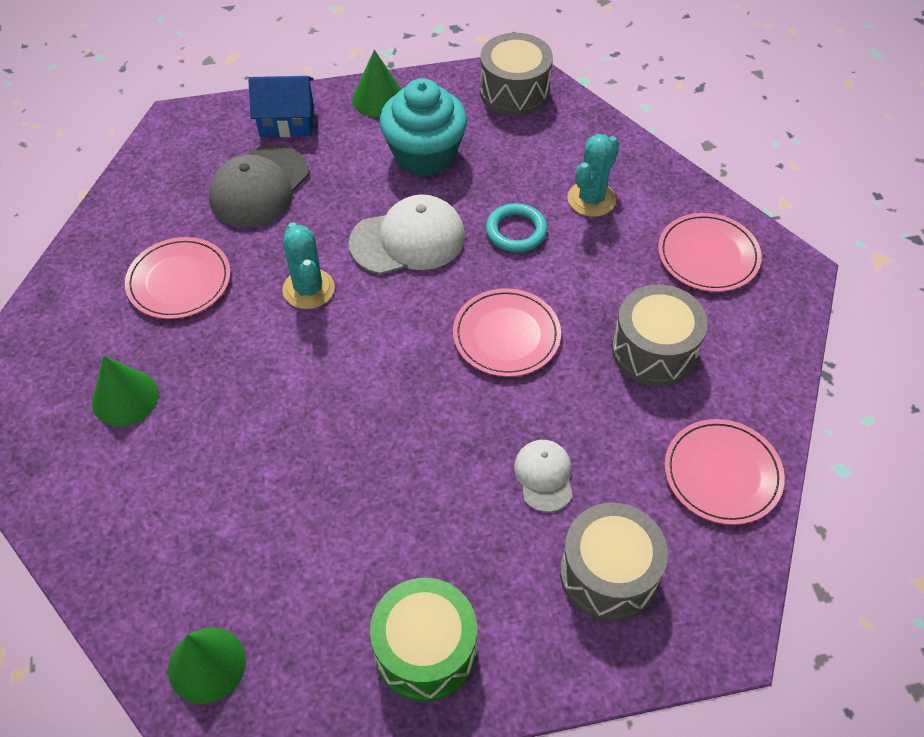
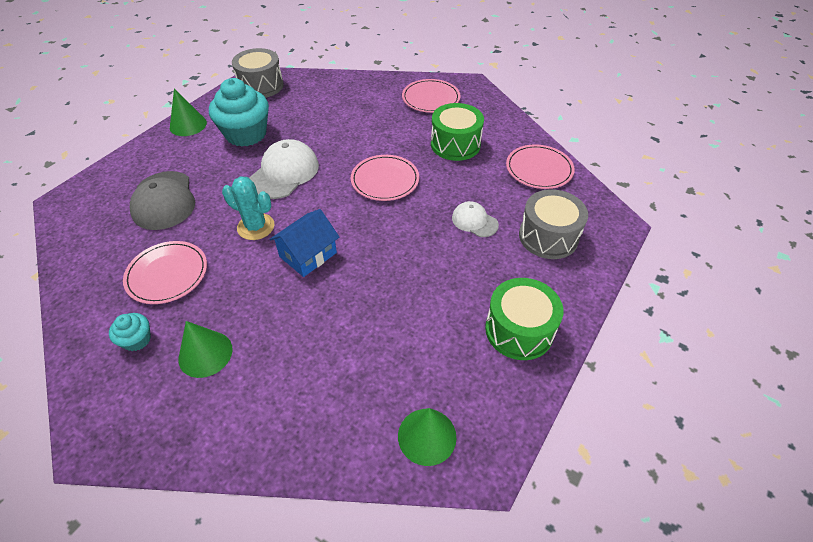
camera: 45 degrees left, 5 degrees down
(91, 333) = (137, 340): none -> turquoise cupcake
(286, 121) = (142, 162): blue house -> blue house (308, 255)
(516, 231) = (335, 138): turquoise ring -> none
(591, 199) = (354, 106): turquoise cactus -> none
(654, 350) = (455, 144): grey drum -> green drum

